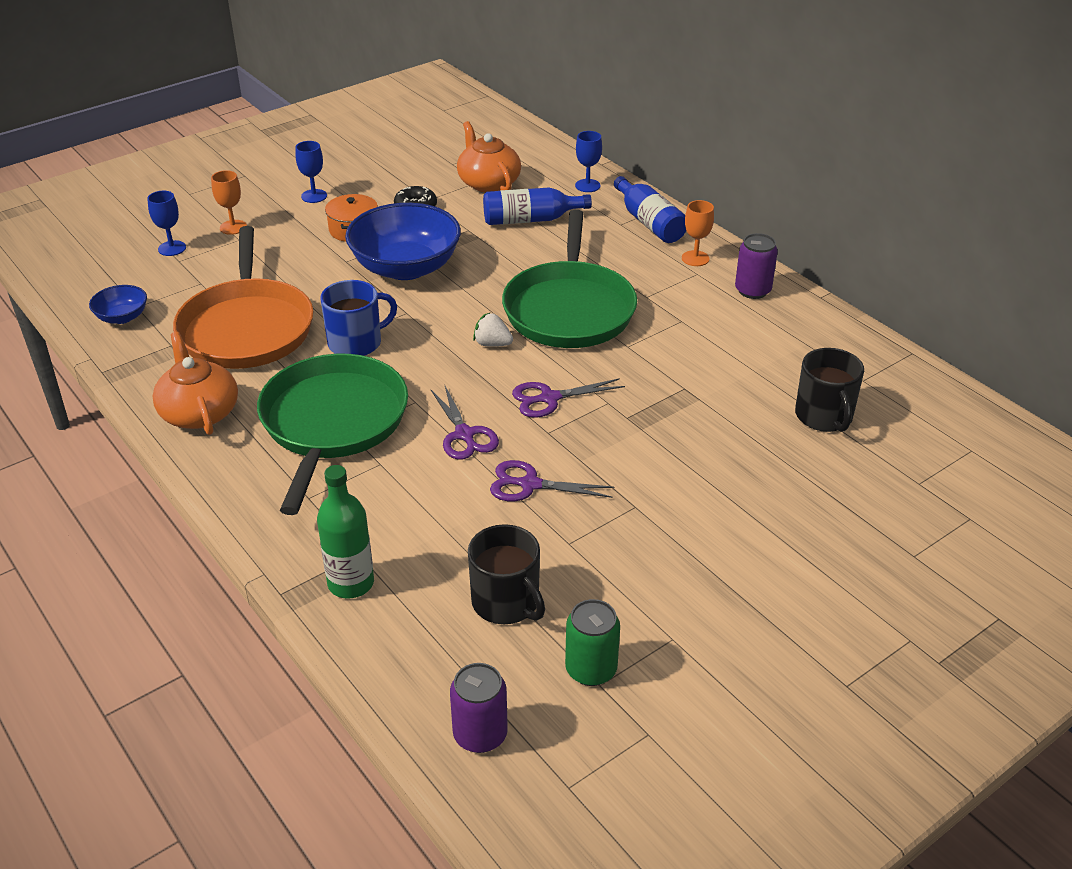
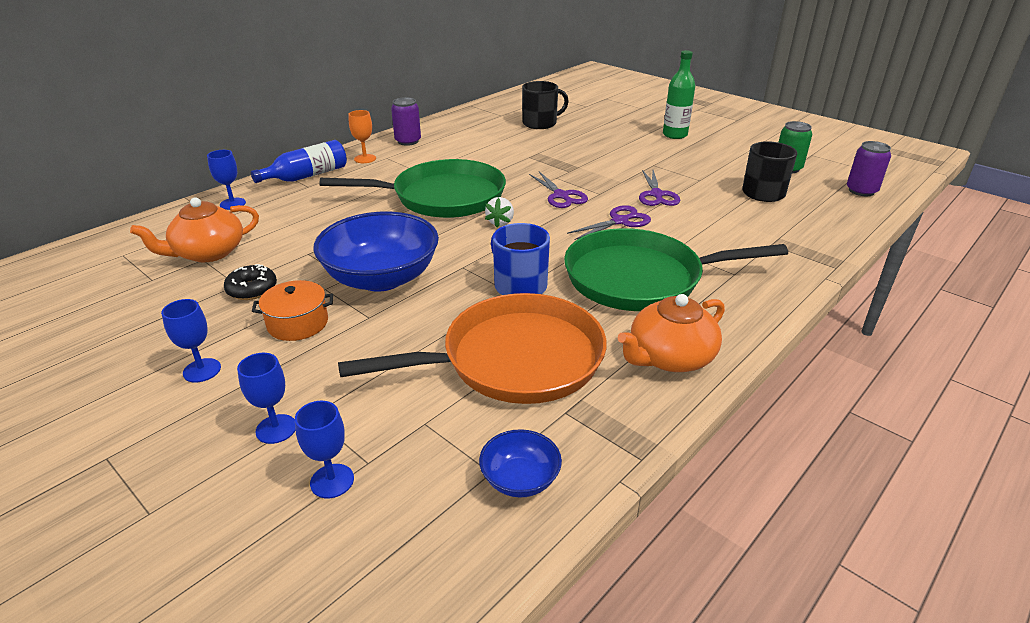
camera: 100 degrees left, 5 degrees down
(233, 227) = (276, 429): orange goblet -> blue goblet
(351, 583) = (800, 242): green bottle -> green bottle (675, 135)
(530, 220) = (293, 224): blue bottle -> none

